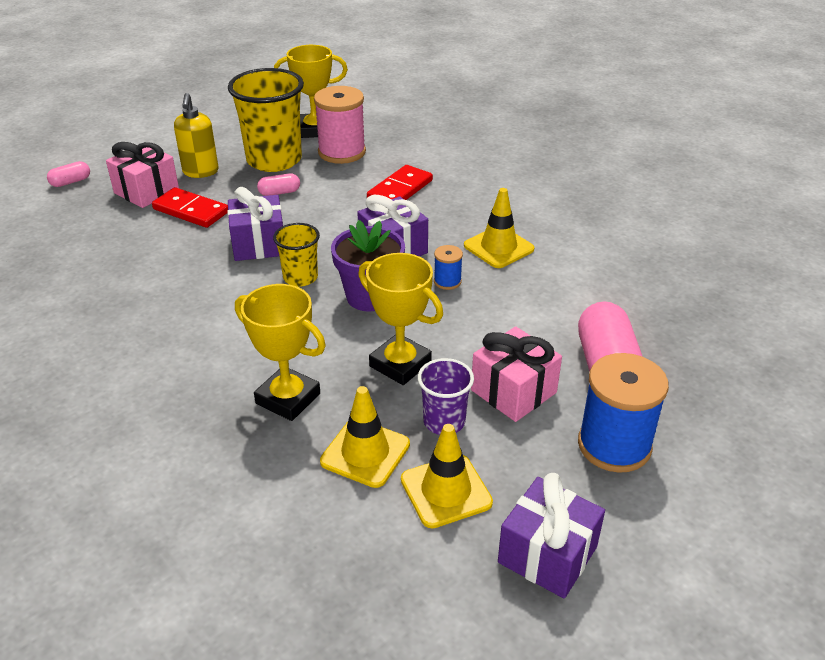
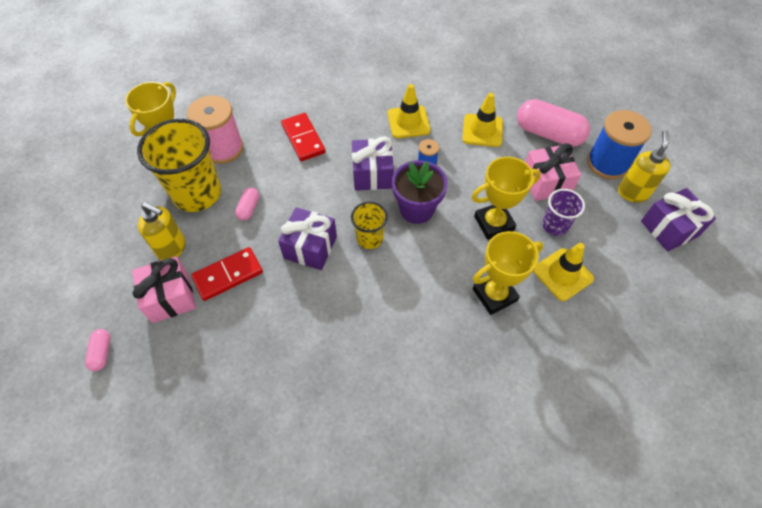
camera: 60 degrees left, 20 degrees up
(446, 491) = (609, 250): yellow traffic cone -> yellow traffic cone (482, 130)
(582, 490) = (632, 192): none -> yellow soap dispenser

